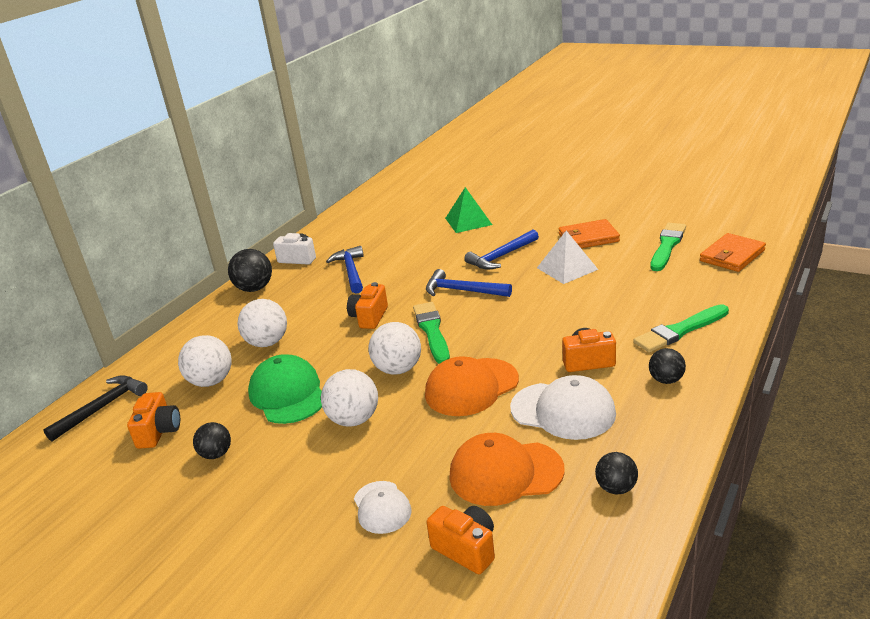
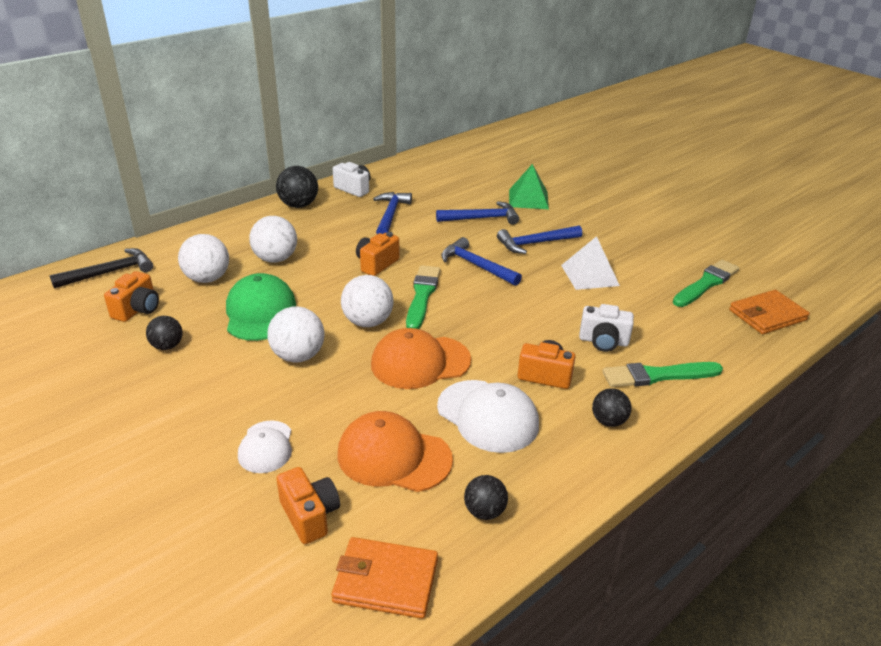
camera: 15 degrees right, 5 degrees up
(438, 249) = (482, 218): none -> blue hammer
(588, 238) = (632, 250): orange wallet -> orange wallet (385, 581)
(616, 318) = (603, 341): none -> white camera

